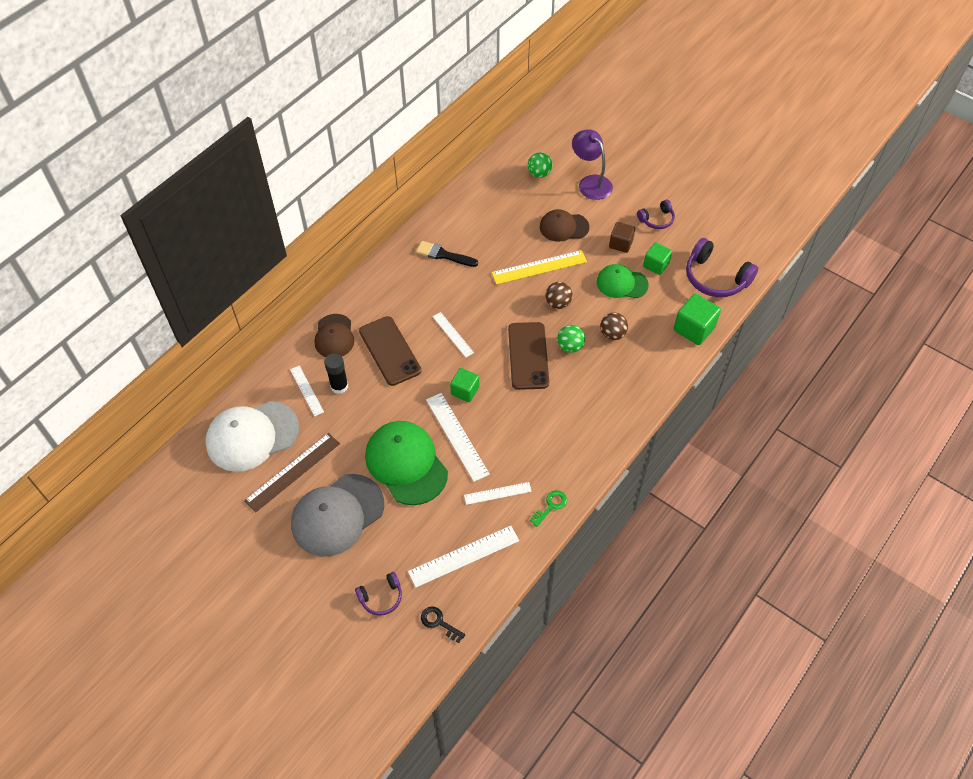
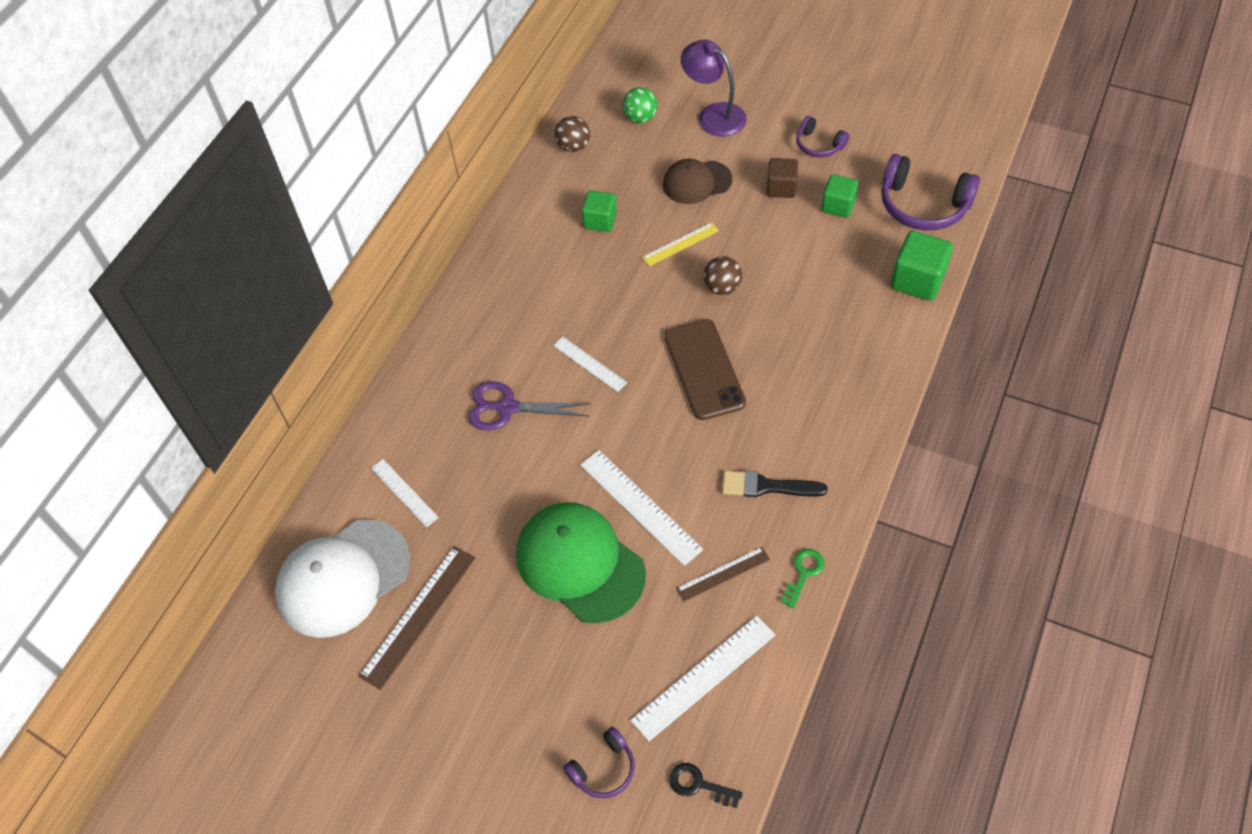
camera: 10 degrees left, 0 degrees up
(334, 336) = (421, 405): brown cap -> none
(337, 515) = (503, 663): grey cap -> none
(339, 386) = (450, 475): black glue stick -> none
(390, 351) = (507, 408): brown phone -> purple scissors
(443, 255) = (542, 256): black brush -> black brush (767, 486)
(465, 391) = (631, 439): green cube -> green cube (600, 221)
(497, 493) = (723, 574): white ruler -> brown ruler
(539, 267) = (680, 244): yellow ruler -> yellow ruler, size x0.61
(570, 346) = (758, 343): green ball -> none
(612, 334) = (810, 313): brown ball -> brown ball (573, 146)
(621, 283) = (800, 241): green cap -> none
(657, 219) = (819, 145): purple headphones -> purple headphones turned 75 degrees clockwise

